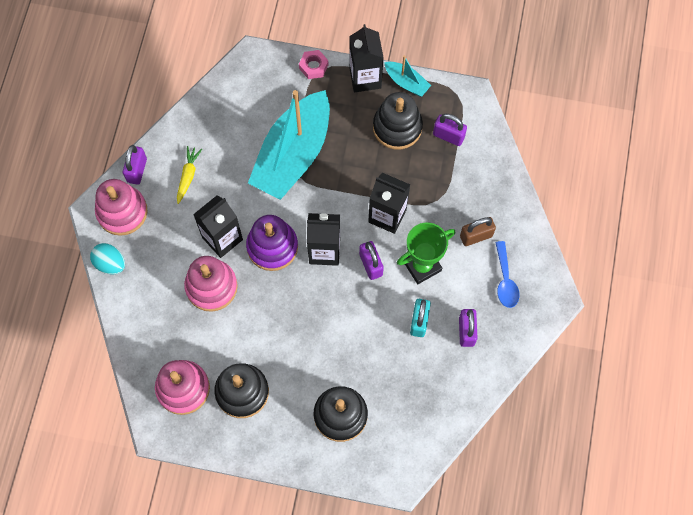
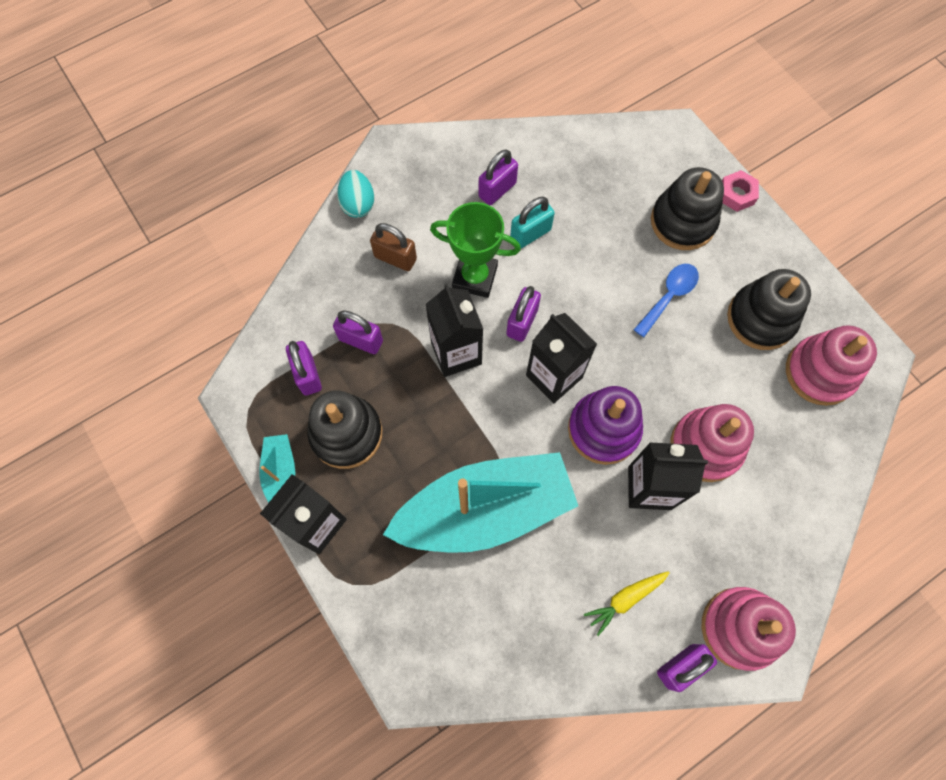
camera: 135 degrees left, 0 degrees up
(110, 263) = (801, 576): turquoise egg -> turquoise egg (358, 204)
(313, 66) = (355, 597): pink nut -> pink nut (736, 194)
(442, 177) = (361, 340): none -> purple padlock
(505, 281) = (415, 198): blue spoon -> blue spoon (669, 296)

